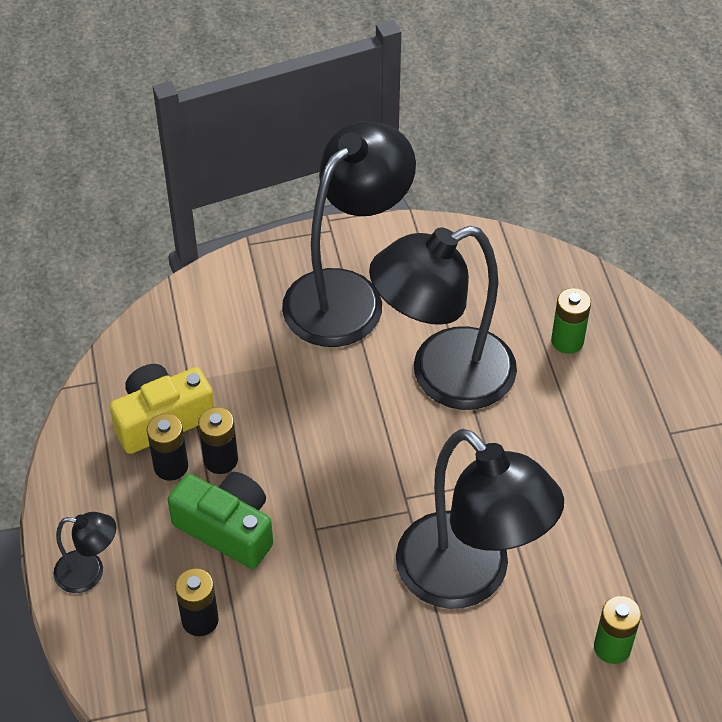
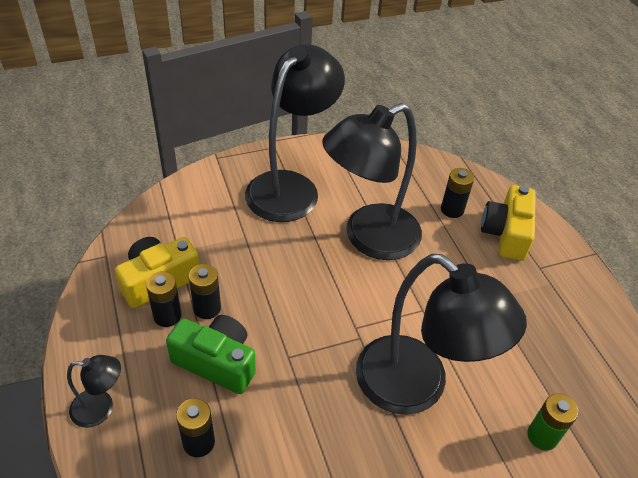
camera: 10 degrees left, 5 degrees down
(567, 341) = (452, 210): green battery -> black battery
(635, 381) = (506, 233): none -> yellow camera

